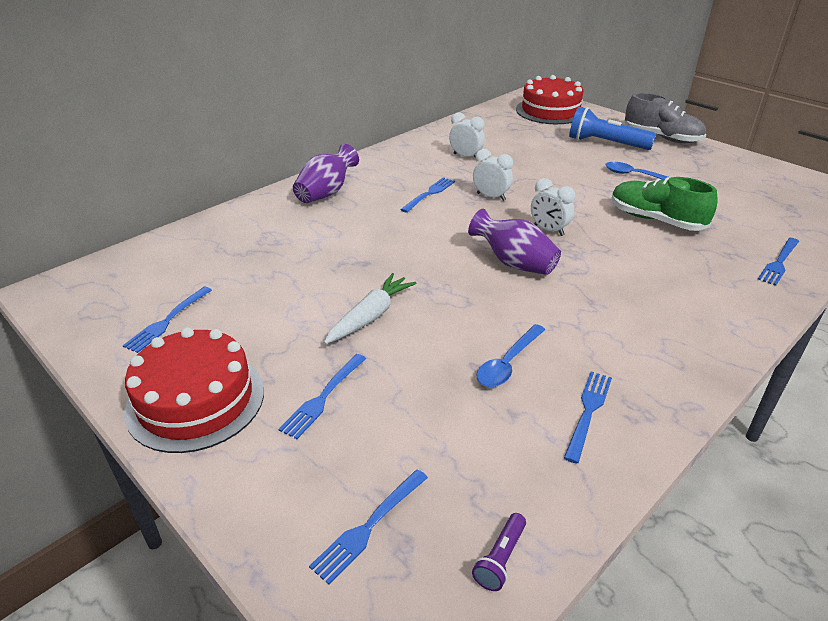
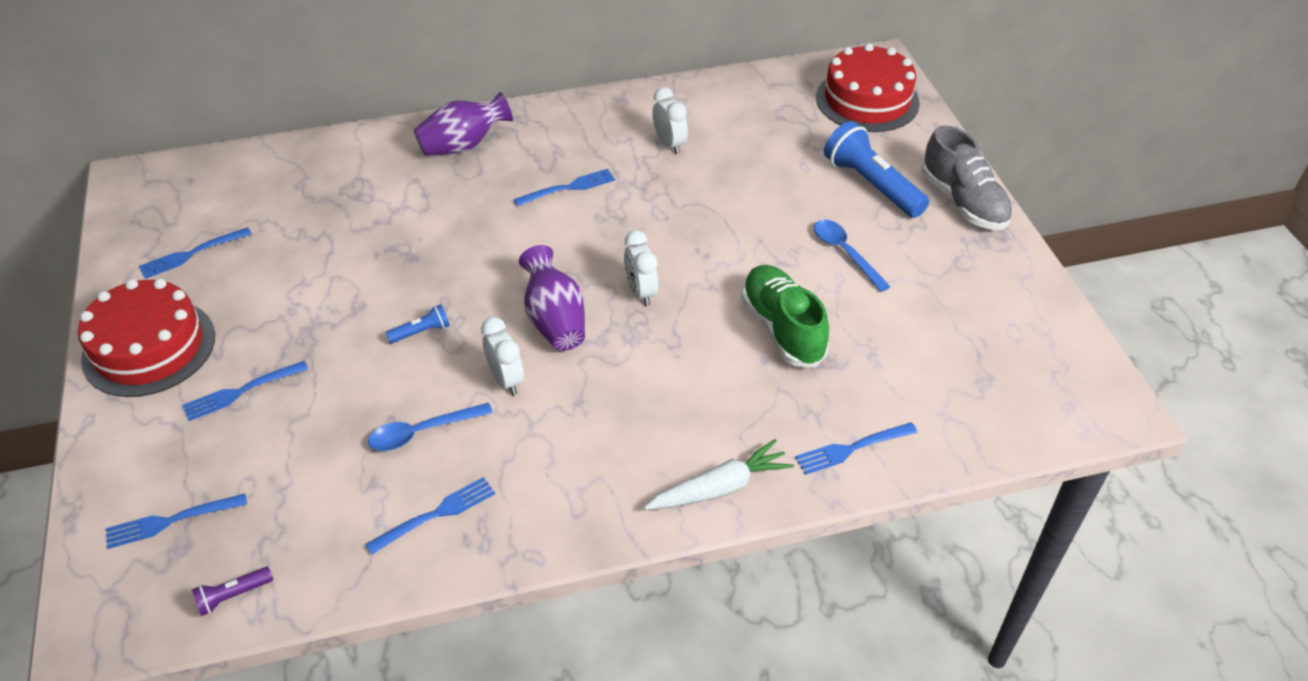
camera: 30 degrees right, 10 degrees up
(370, 316) = (357, 324): white carrot -> white carrot (720, 488)
(427, 303) = (421, 332): none -> blue flashlight
(491, 197) = (631, 218): white clock -> white clock (506, 380)

